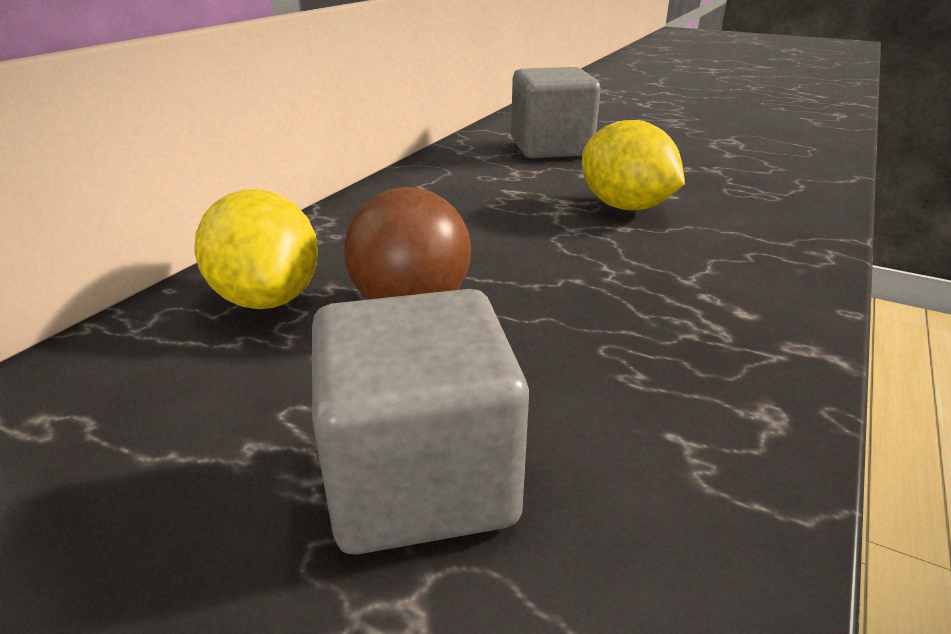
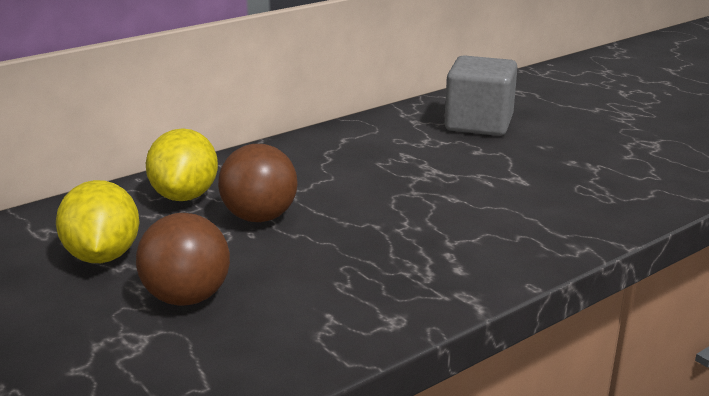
camera: 25 degrees right, 5 degrees down
(420, 479) = (187, 297): grey cube -> brown ball
(625, 206) = (474, 183): yellow lemon -> yellow lemon (103, 256)

